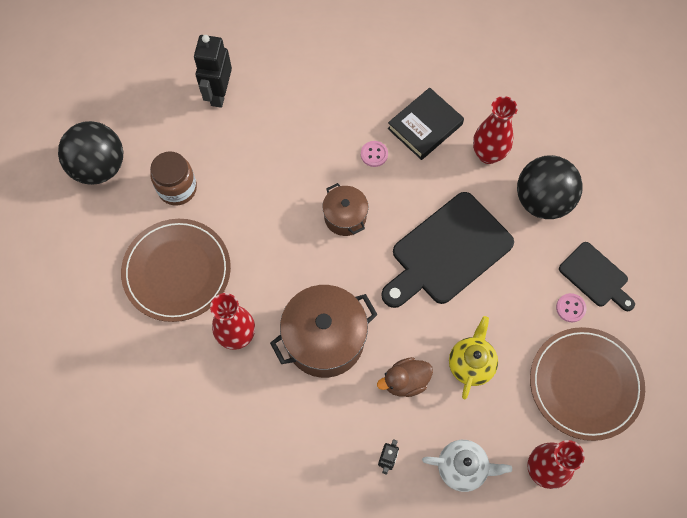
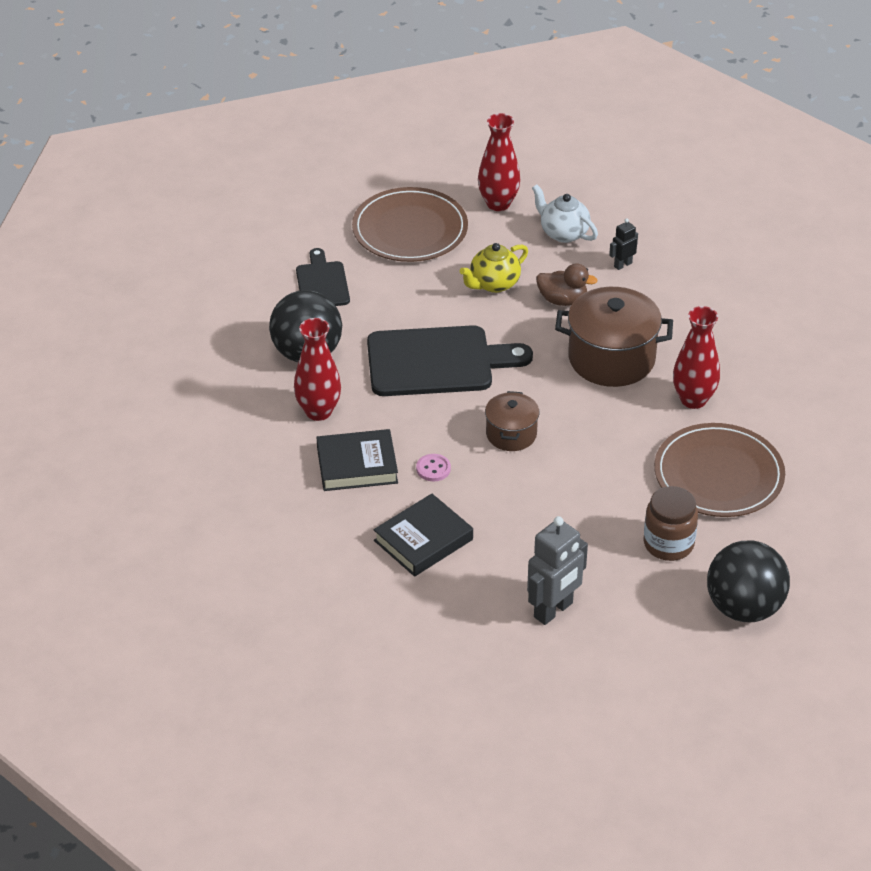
camera: 145 degrees left, 25 degrees down
(219, 94) = (553, 610): black robot -> grey robot
(336, 96) = (423, 540): none -> black book
(570, 308) = (368, 275): pink button -> none

